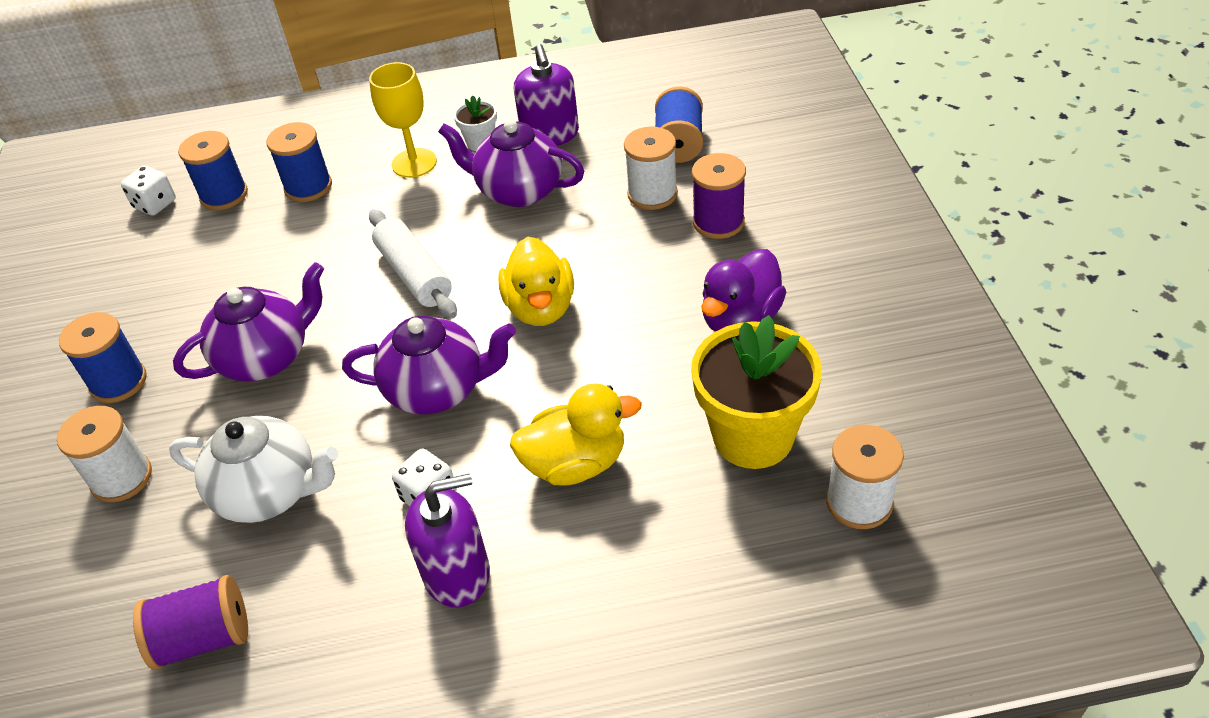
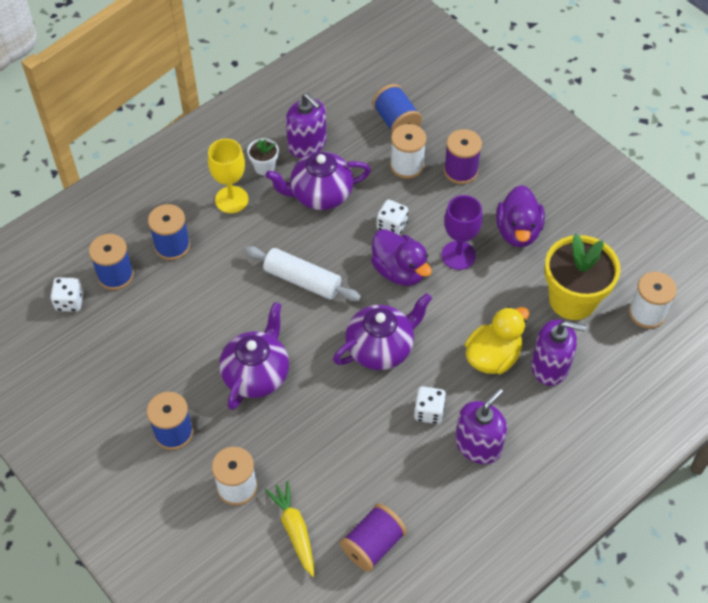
camera: 35 degrees left, 10 degrees up
(132, 566) = (294, 530): none -> yellow carrot
(270, 492) = (336, 452): white teapot -> none
(540, 308) = (399, 271): yellow duck -> purple duck
(575, 254) = (392, 226): none -> white dice
(633, 318) = (458, 255): none -> purple goblet
(648, 512) = (550, 366): none -> purple soap dispenser

